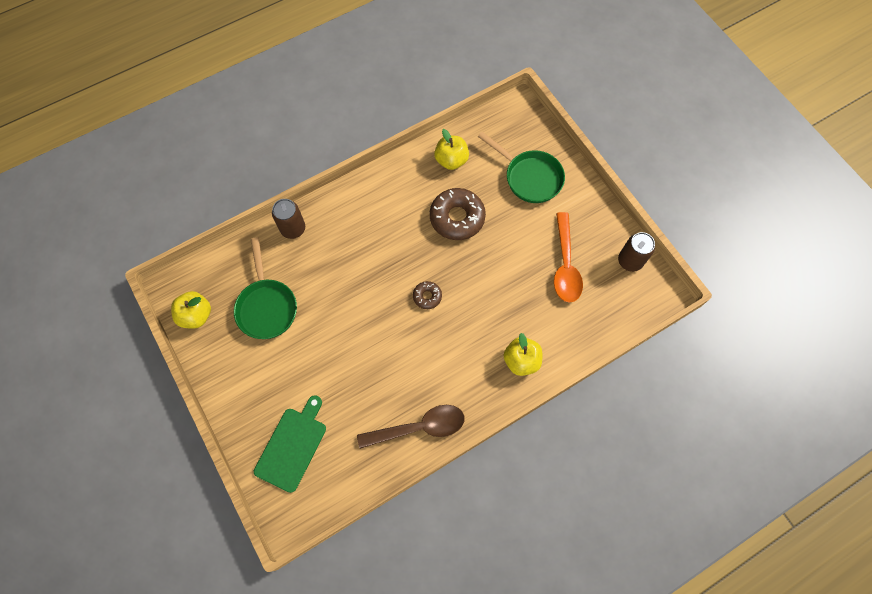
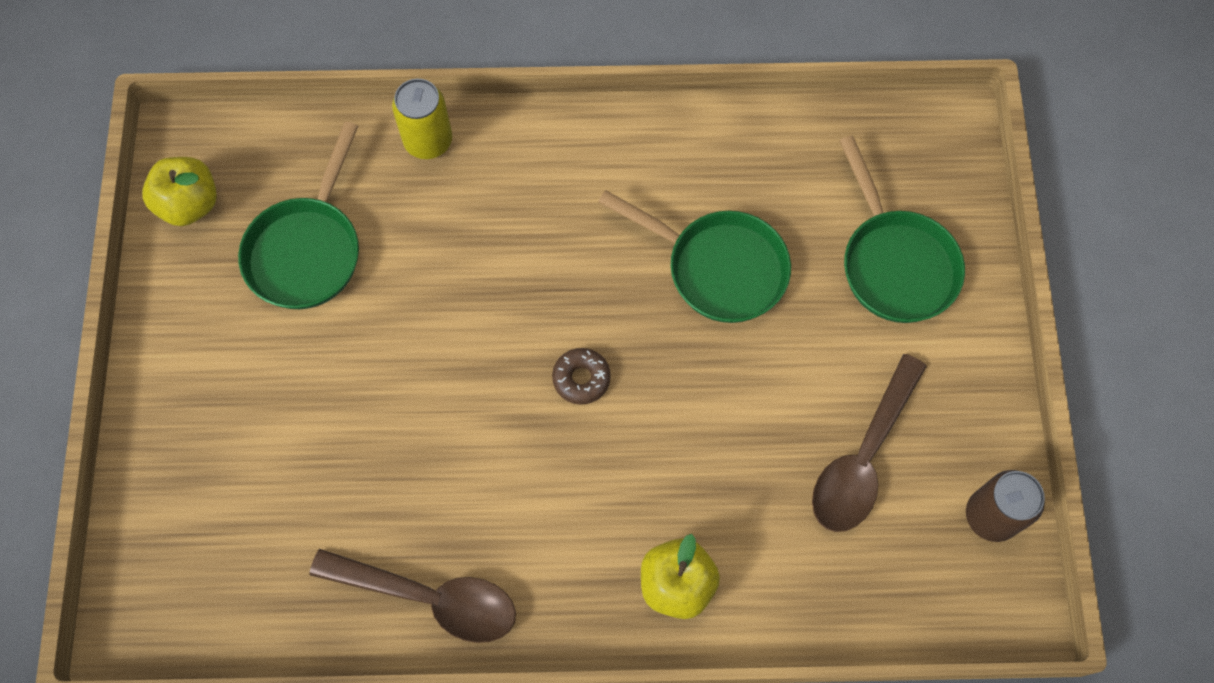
camera: 30 degrees right, 0 degrees up
(292, 446) = (207, 507): green cutting board -> none
(293, 228) = (428, 141): brown can -> yellow can
(451, 160) = (770, 160): yellow apple -> none
(457, 218) = (718, 268): brown donut -> green pan
(565, 265) = (863, 457): orange spoon -> brown spoon

